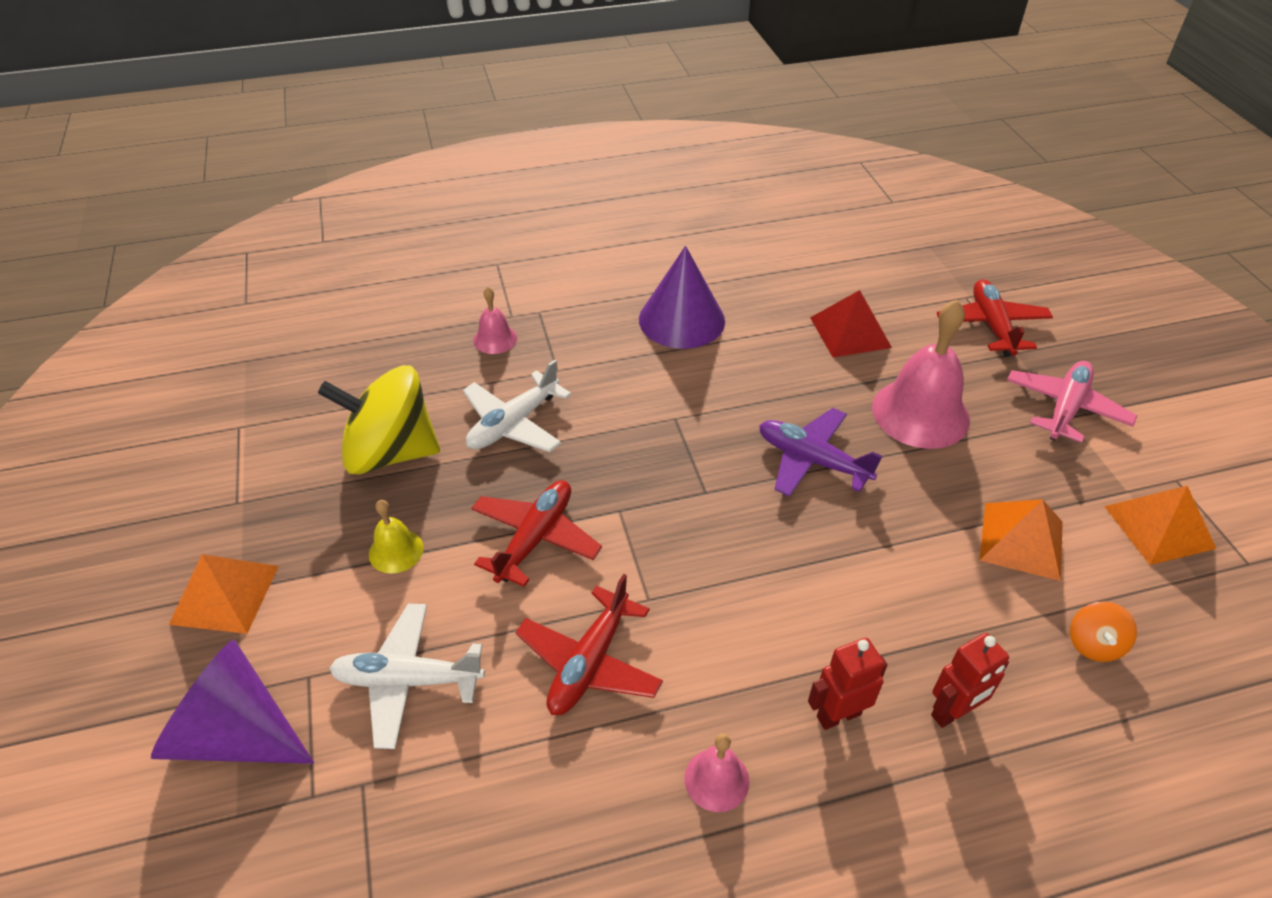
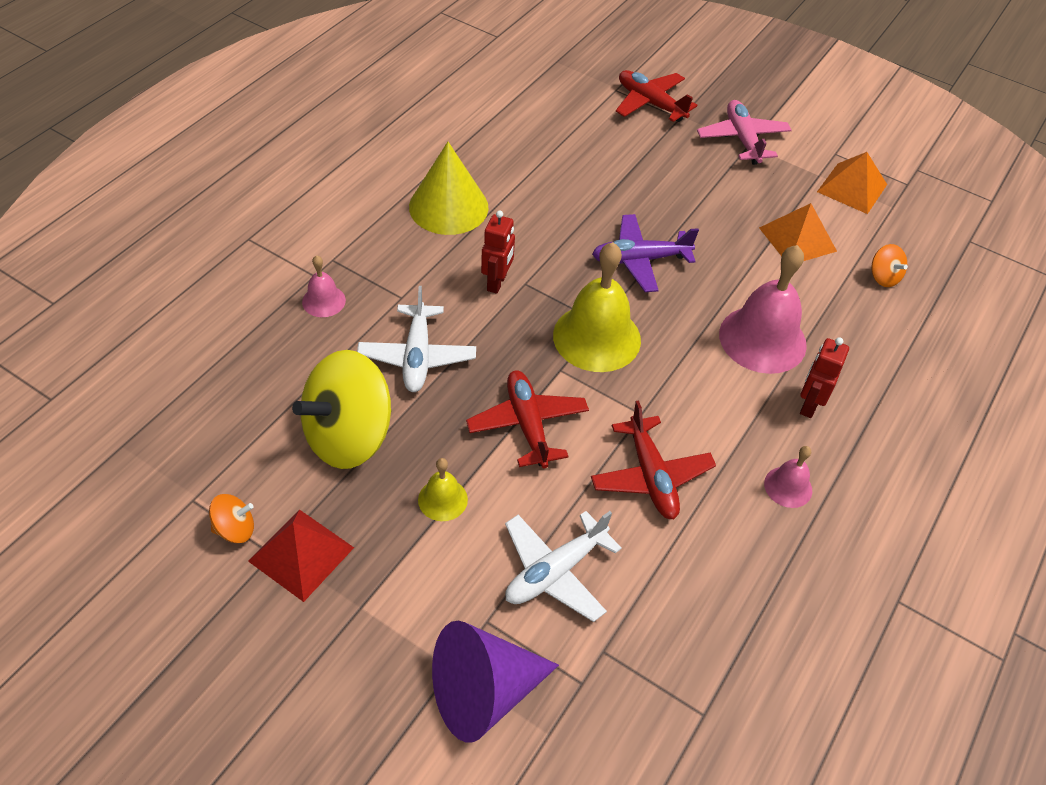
camera: 45 degrees left, 5 degrees up
(224, 594) = (353, 619): orange pyramid -> none
(237, 467) = (235, 529): none -> orange spinning top
(681, 320) = (448, 207): purple cone -> yellow cone
(686, 504) = (596, 337): none -> yellow bell
(850, 332) = (571, 154): red pyramid -> red pyramid (301, 554)
(920, 413) = (669, 189): pink bell -> pink bell (762, 339)
(952, 712) = (858, 362): red robot -> red robot (497, 282)

